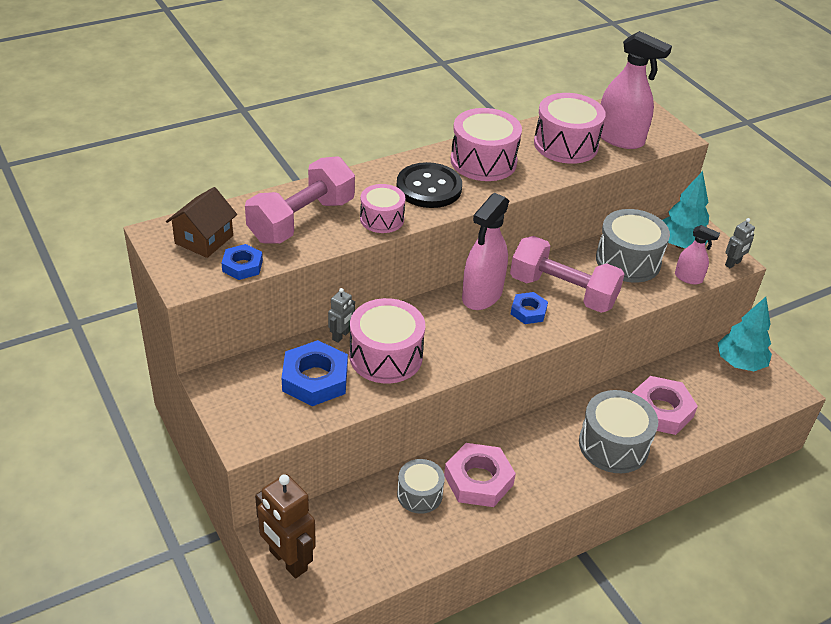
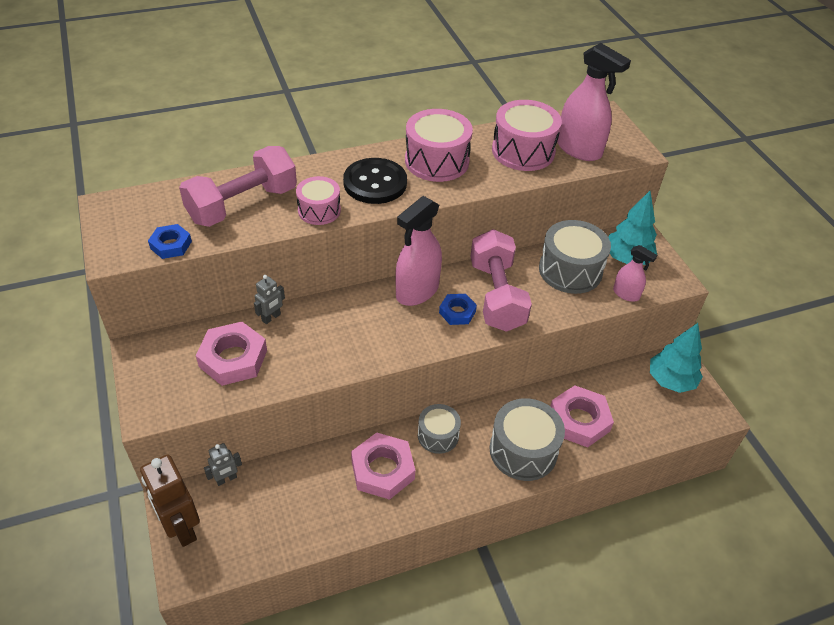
camera: 10 degrees right, 5 degrees up
(204, 239) = (145, 215): brown house -> none
(315, 379) = (233, 358): blue nut -> pink nut
(386, 356) = (306, 343): pink drum -> none
(419, 494) = (323, 477): grey drum -> grey drum (438, 435)
(562, 292) = (496, 295): pink dumbbell -> pink dumbbell turned 45 degrees clockwise
(733, 263) = (675, 283): grey robot -> grey robot (226, 479)

